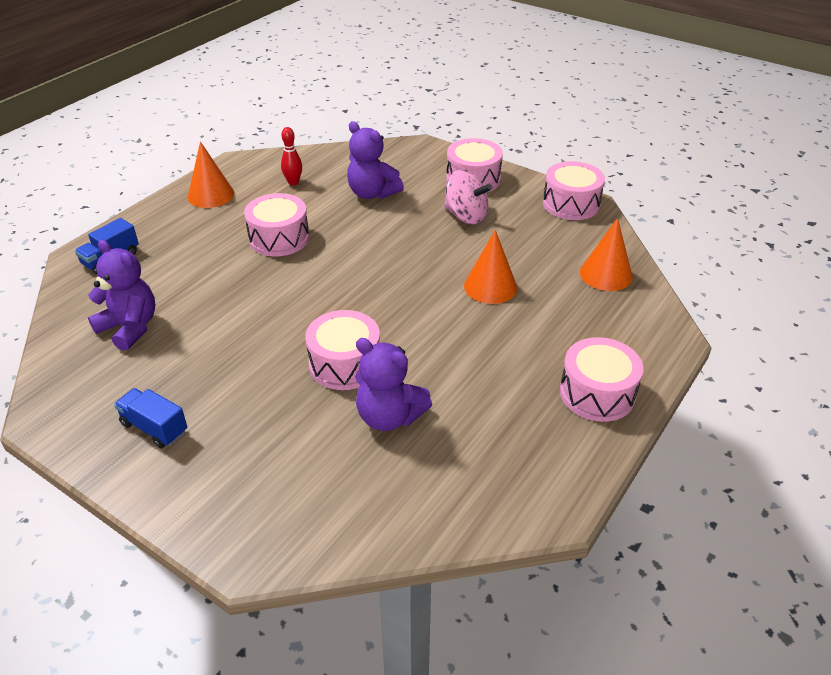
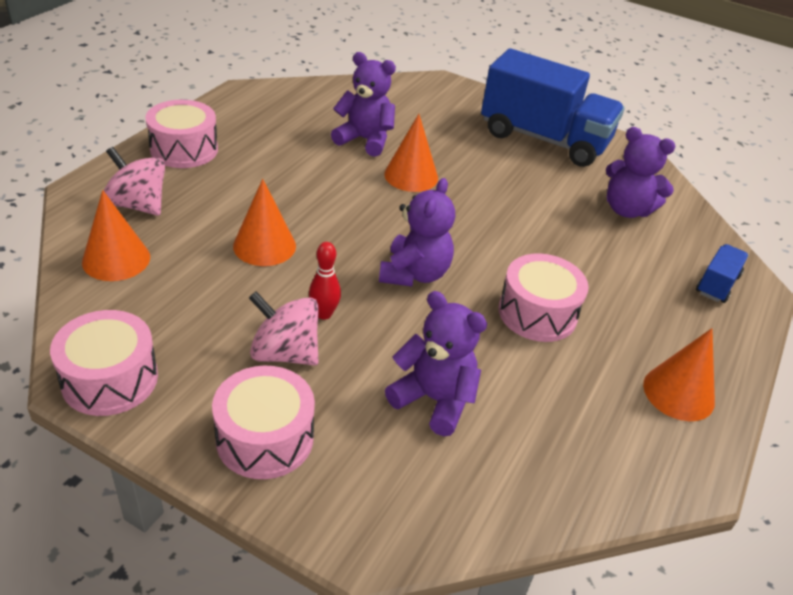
camera: 170 degrees right, 0 degrees up
(154, 428) = (544, 139): blue truck -> blue truck, size x2.33
(293, 182) = (569, 424): red bowling pin -> red bowling pin (324, 314)
(345, 364) = (411, 176): pink drum -> orange cone
(366, 265) = (414, 274): none -> purple teddy bear
(613, 323) = (138, 205): none -> pink spinning top

